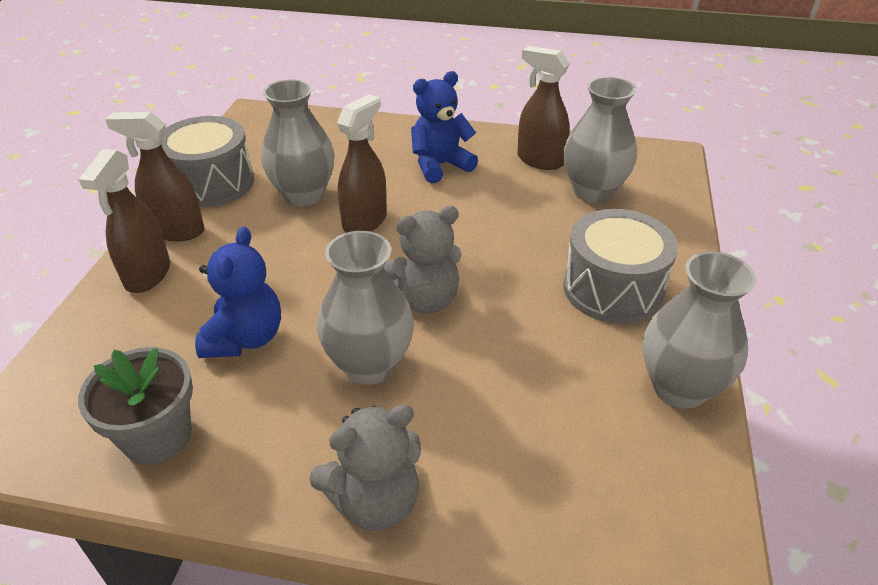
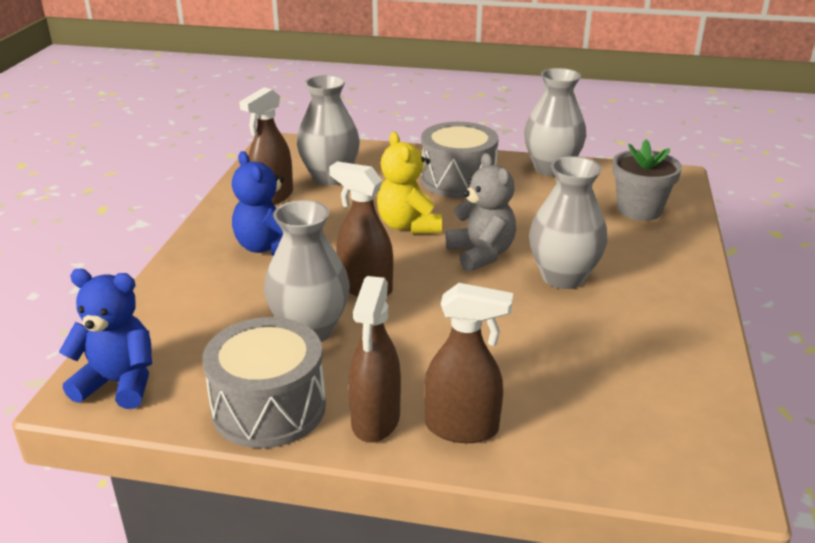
camera: 90 degrees left, 10 degrees down
(157, 436) = (675, 376): grey flower pot -> grey flower pot (639, 210)
(245, 338) = (547, 343): blue teddy bear -> blue teddy bear (119, 383)
(375, 501) = (684, 270): grey teddy bear -> none
(487, 247) = (408, 226): none -> yellow teddy bear

